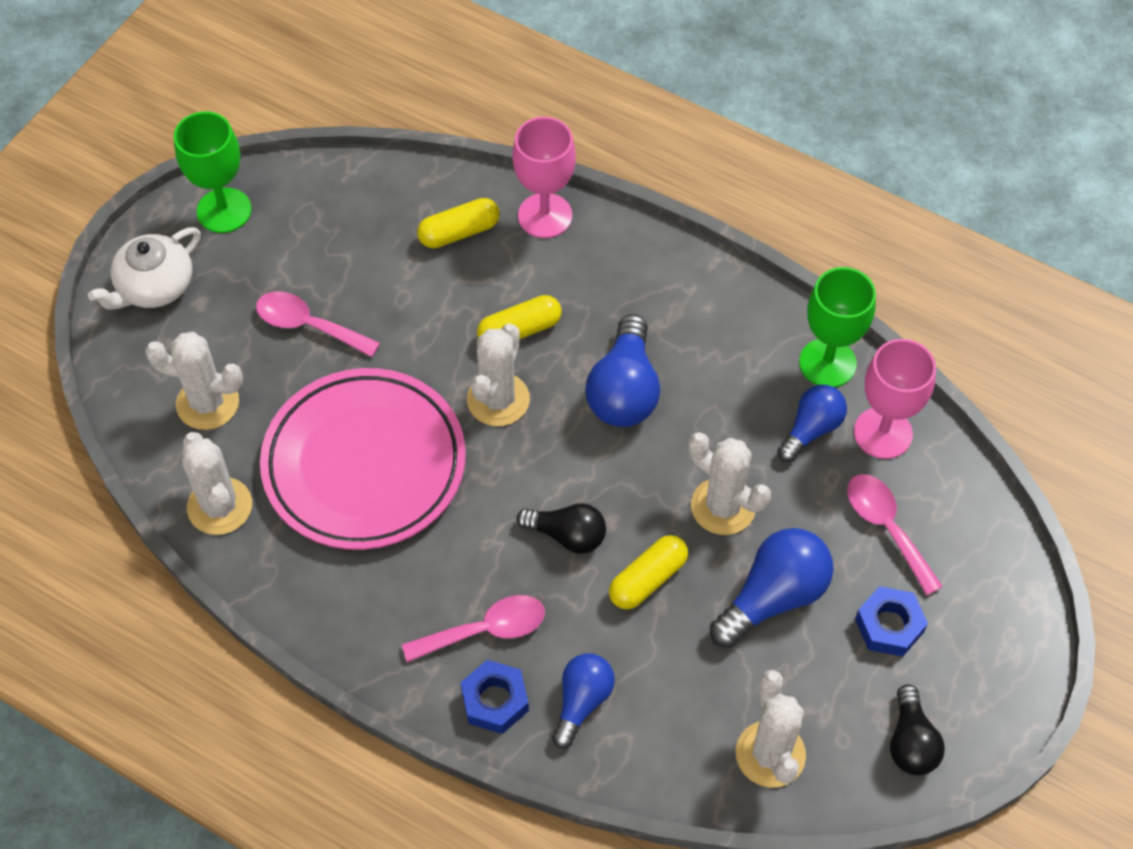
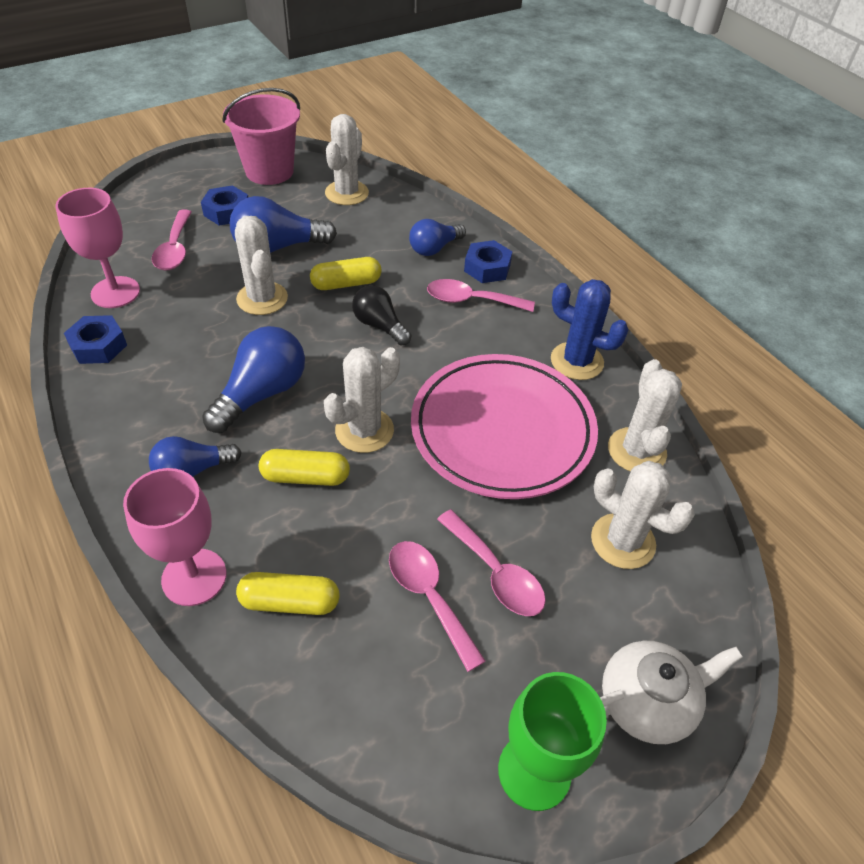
camera: 155 degrees left, 10 degrees down
(321, 596) = (577, 361): none -> blue cactus
(354, 283) = (429, 596): none -> pink spoon
(811, 429) = (158, 314): blue light bulb -> blue light bulb (192, 470)
(827, 363) = (98, 346): green goblet -> blue nut
(911, 742) = (269, 171): black light bulb -> pink bucket

